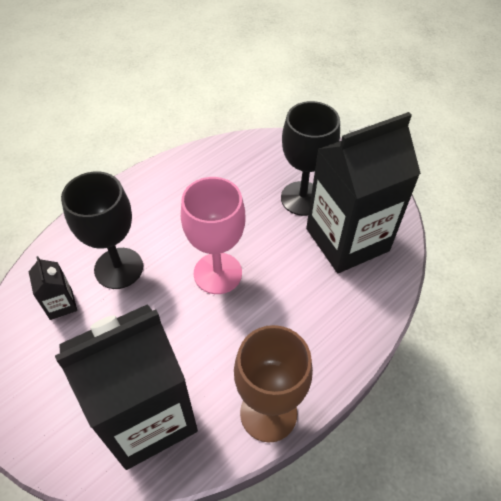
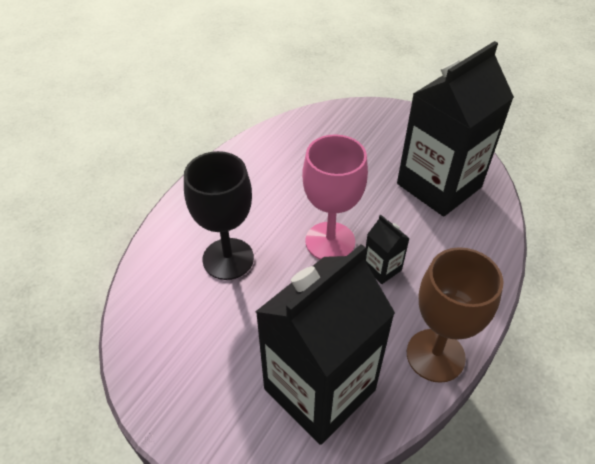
camera: 15 degrees left, 5 degrees down
(61, 304) = (182, 306): black carton -> black carton (382, 268)
(302, 198) = (381, 158): black goblet -> none

